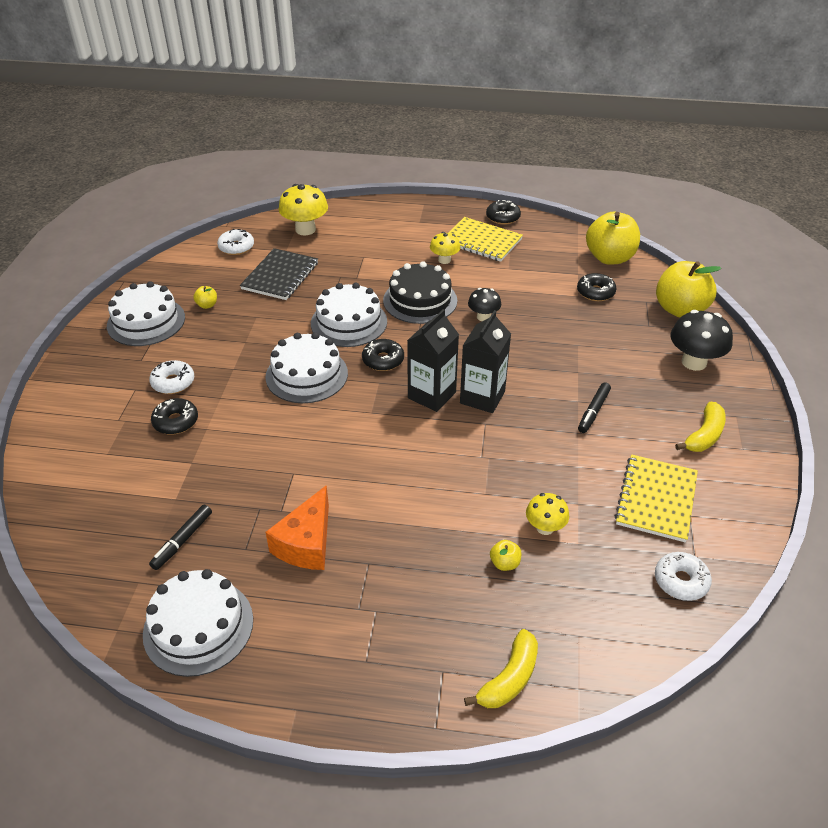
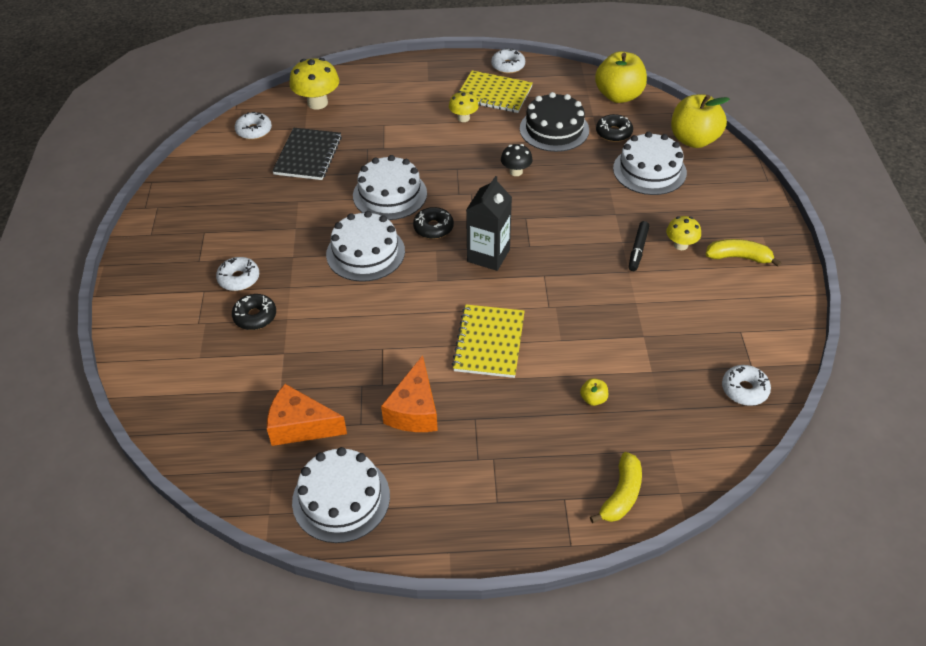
camera: 10 degrees left, 5 degrees up
(146, 321) = (190, 221): white cake -> white cake (649, 170)
(182, 541) = (300, 426): black marker -> orange cheese
(207, 305) = (245, 196): yellow apple -> none
(420, 300) = (451, 163): black cake -> black cake (554, 129)
(482, 397) = (535, 251): black carton -> none
(503, 217) = (508, 66): black donut -> white donut
(545, 527) = (620, 362): yellow mushroom -> yellow mushroom (680, 245)
(656, 499) = (709, 322): yellow notebook -> yellow notebook (489, 342)
(694, 362) = (716, 190): black mushroom -> none
(704, 435) = (738, 257): yellow banana -> yellow banana turned 105 degrees counterclockwise

